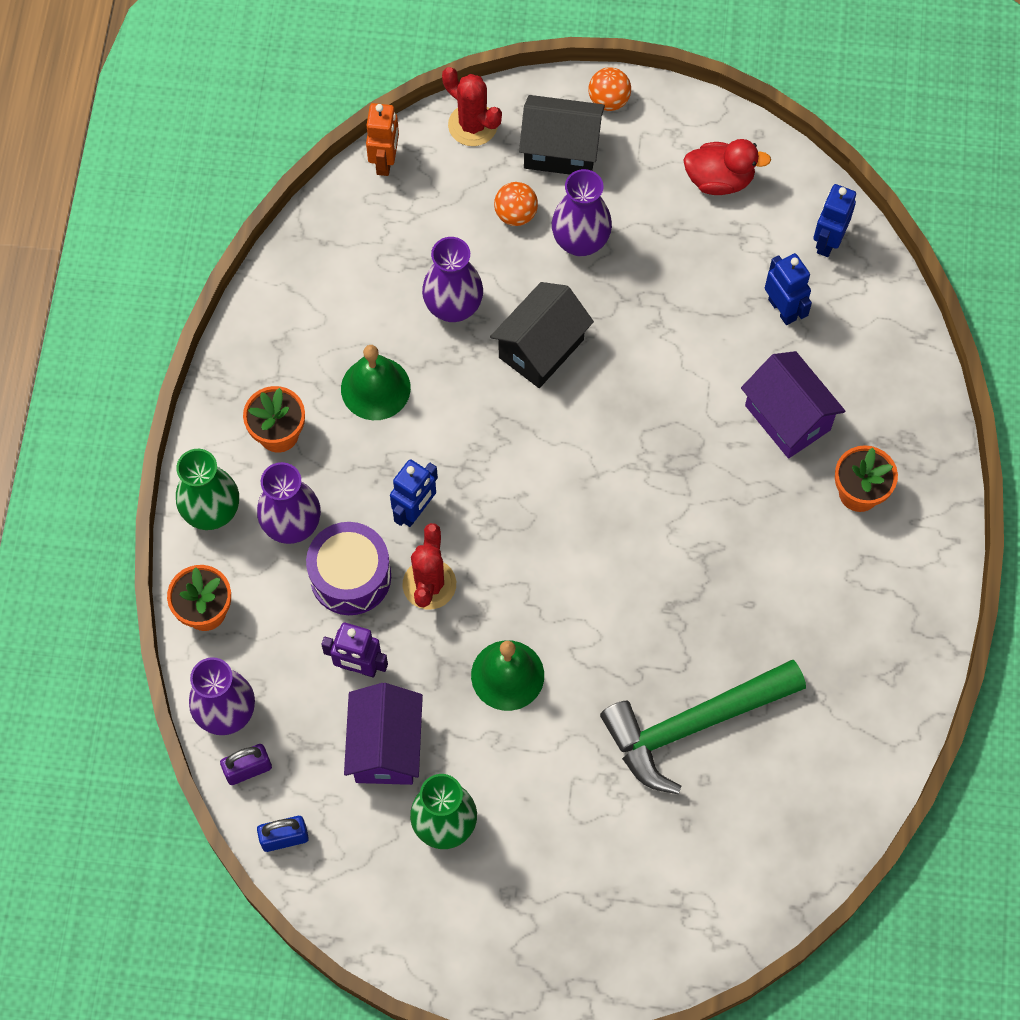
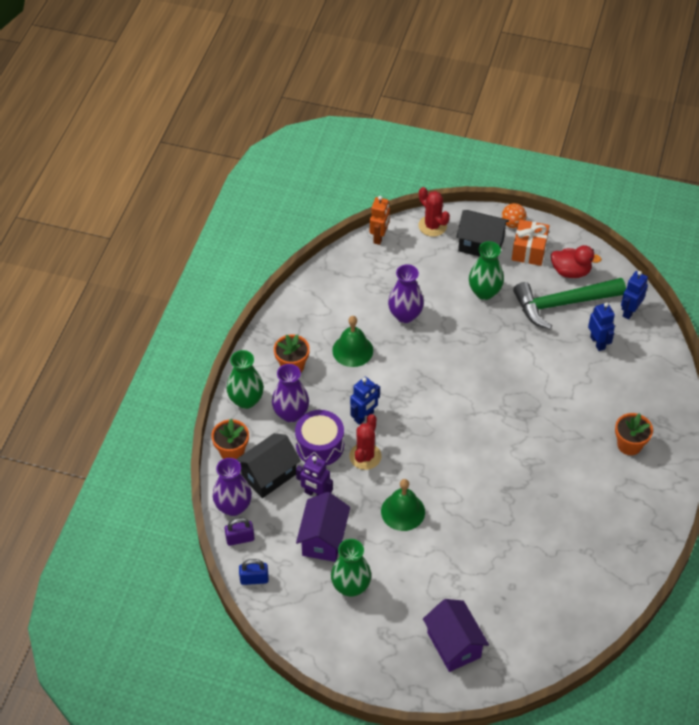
camera: 10 degrees right, 15 degrees down
(515, 214) = (449, 273): orange ball -> none
(541, 348) = (452, 343): black house -> black house (269, 475)
(580, 242) = (484, 292): purple vase -> green vase
(643, 149) = (529, 250): none -> orange gift
(693, 724) = (510, 555): green hammer -> green hammer (563, 304)
(787, 418) = (592, 399): purple house -> purple house (453, 645)

